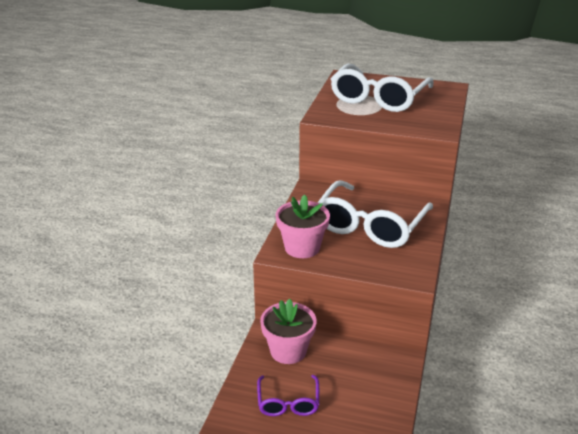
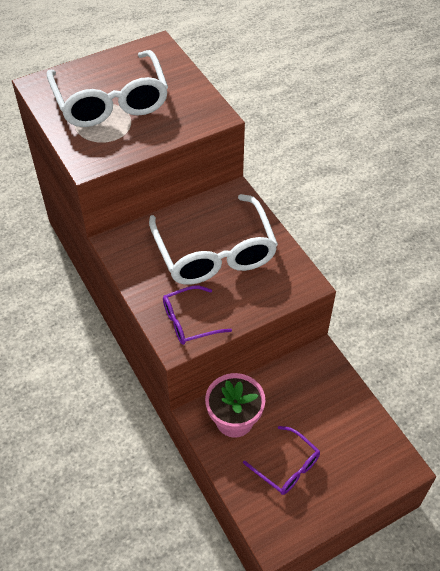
camera: 45 degrees left, 20 degrees up
(302, 248) = (189, 321): pink flower pot -> purple glasses

